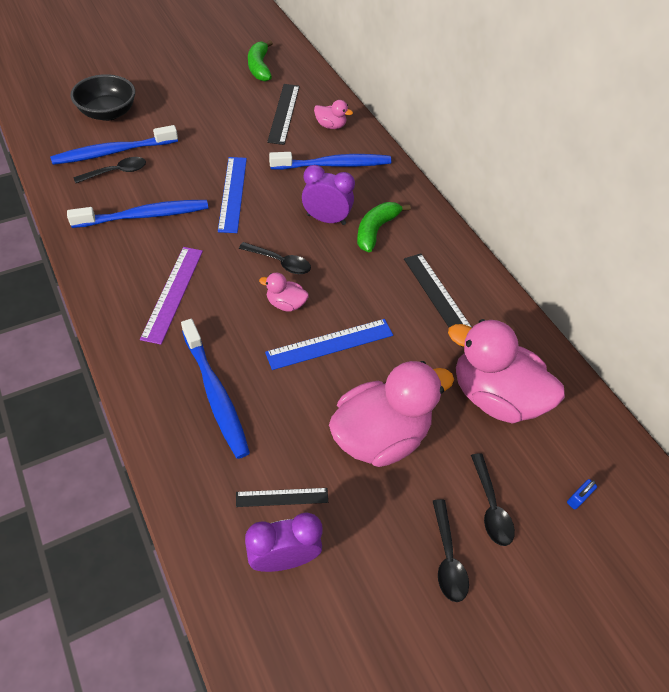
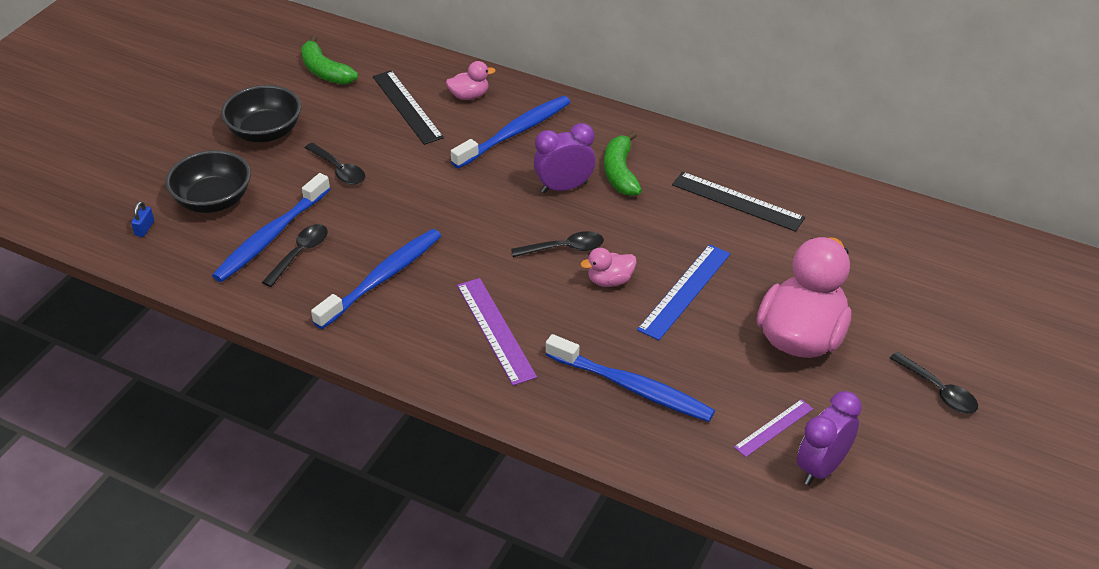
camera: 30 degrees left, 10 degrees down
(183, 87) = (265, 132): none -> black bowl
(233, 193) = (446, 211): blue ruler -> none
(282, 497) = (774, 428): black ruler -> purple ruler
(490, 507) = (934, 337): black spoon -> black spoon (339, 170)
(494, 396) = (858, 255): pink duck -> none
(578, 498) = (988, 292): blue padlock -> blue padlock (144, 228)

